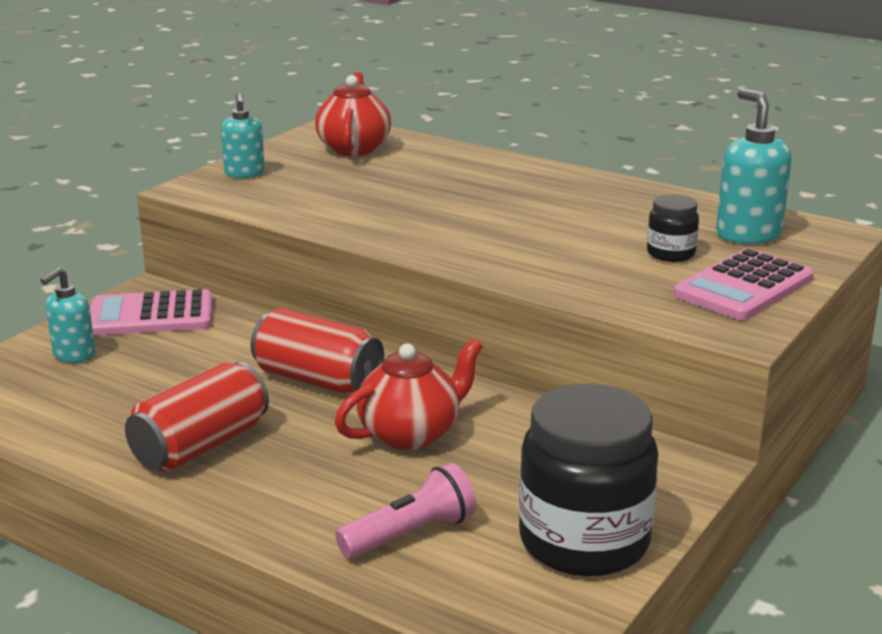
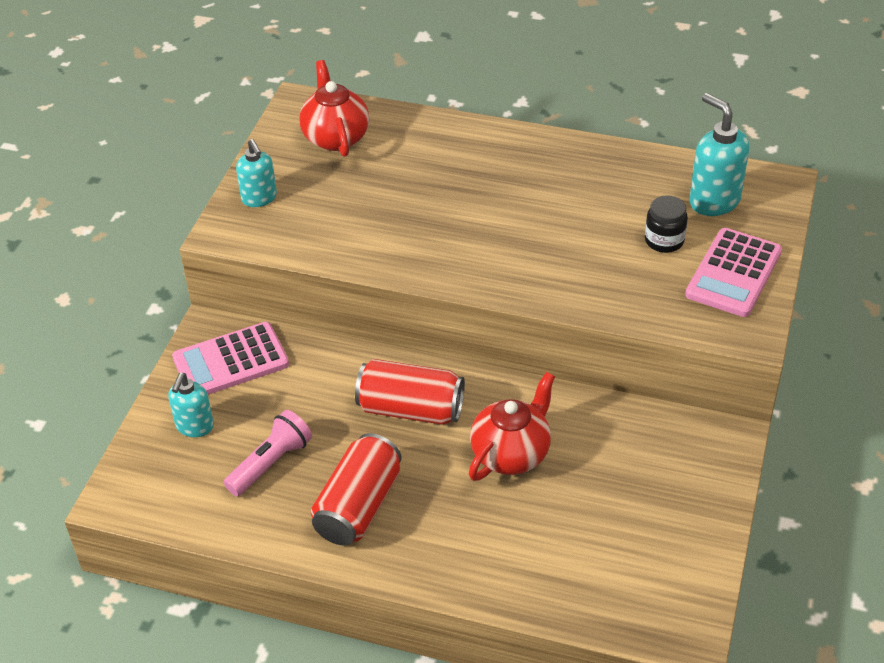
camera: 15 degrees left, 20 degrees up
(410, 534) = (558, 558): pink flashlight -> pink flashlight (271, 463)
(584, 542) = (680, 534): black jar -> none

